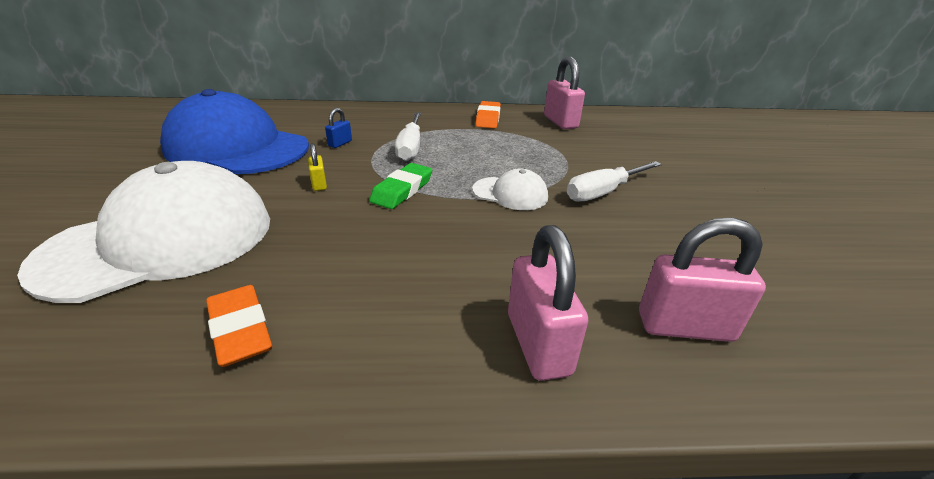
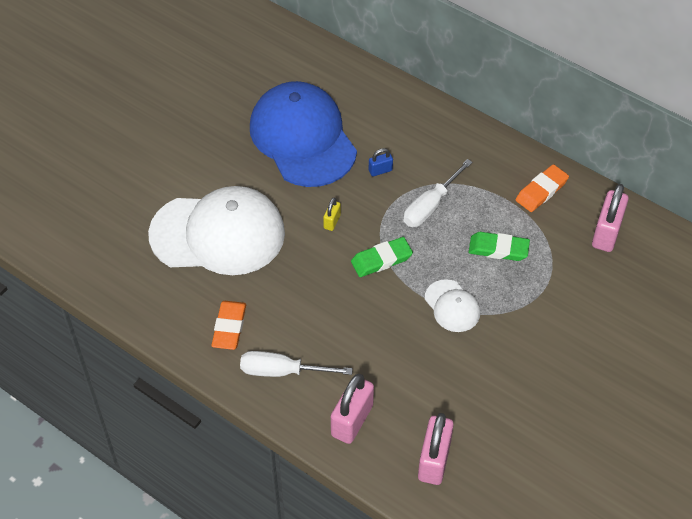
camera: 40 degrees right, 20 degrees up
(499, 151) = (498, 249): none -> green eraser
(603, 192) = (523, 344): white screwdriver -> white screwdriver (282, 371)
(684, 326) = (434, 460): pink padlock -> pink padlock turned 60 degrees clockwise

